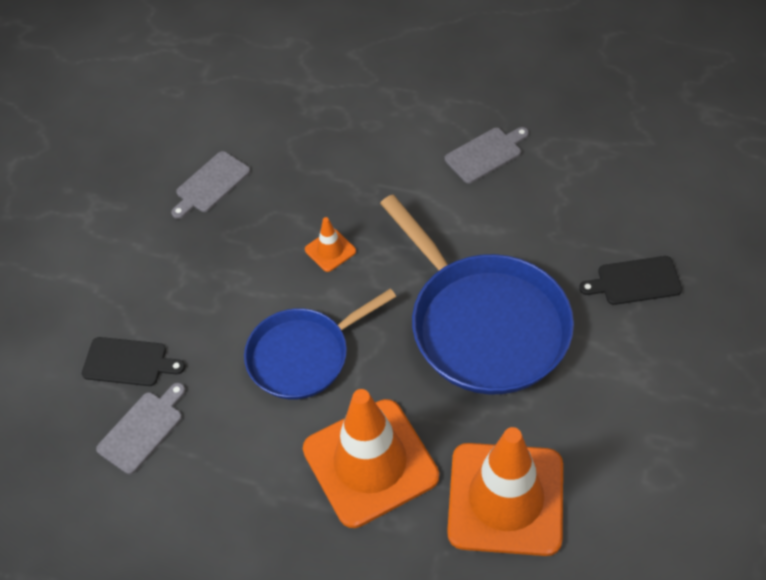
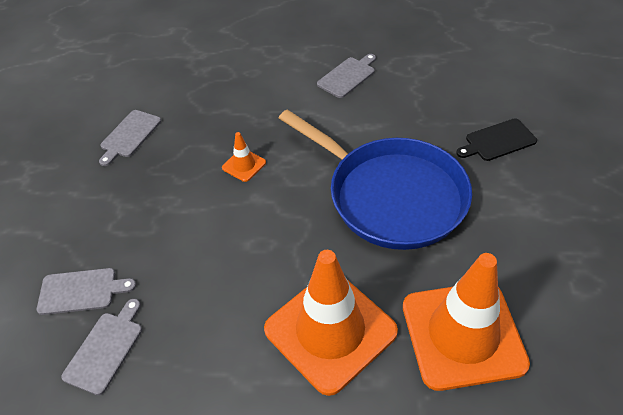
camera: 15 degrees left, 5 degrees down
(128, 362) = (81, 291): black cutting board -> grey cutting board
(303, 356) = (243, 252): blue pan -> none

